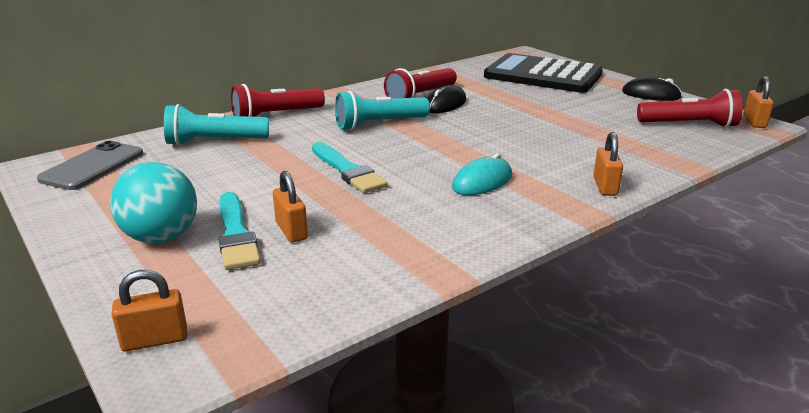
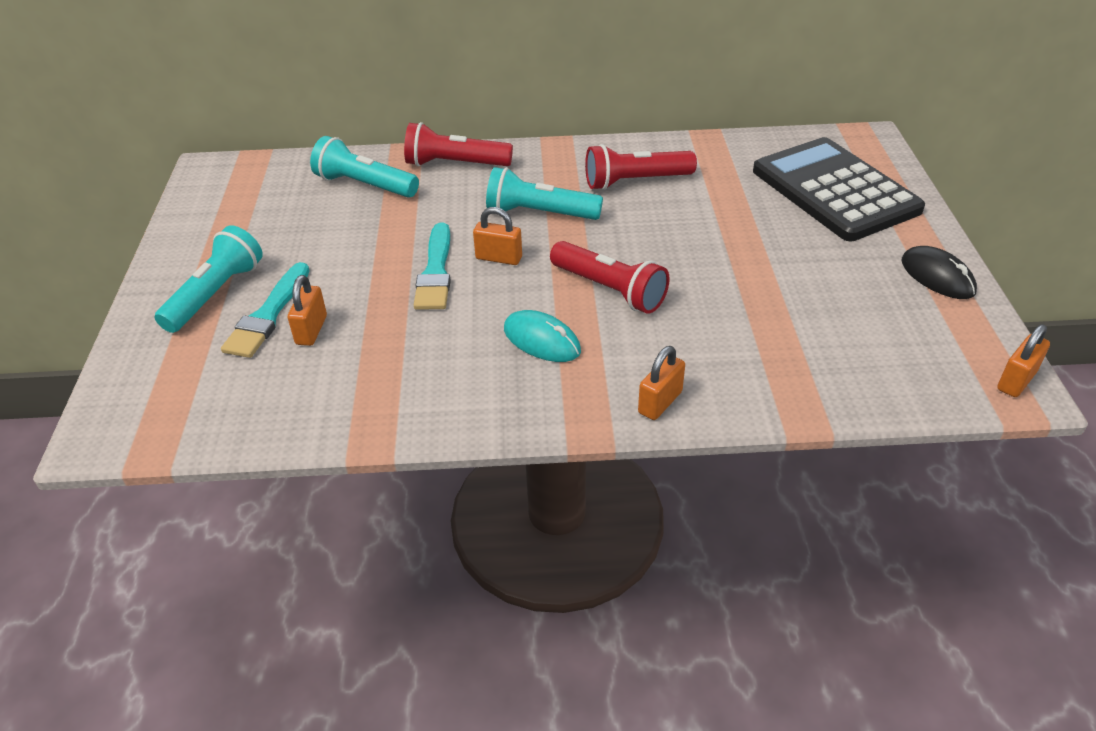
camera: 35 degrees right, 15 degrees up
(92, 166) = (244, 183): grey phone -> none
(155, 340) = (119, 400): orange padlock -> orange padlock (499, 258)
(161, 237) = (215, 294): turquoise ball -> turquoise flashlight
(445, 104) = (647, 205): black mouse -> none
(482, 182) = (542, 340): turquoise mouse -> turquoise mouse turned 45 degrees clockwise
(689, 125) = (909, 350): red flashlight -> red flashlight (609, 290)

